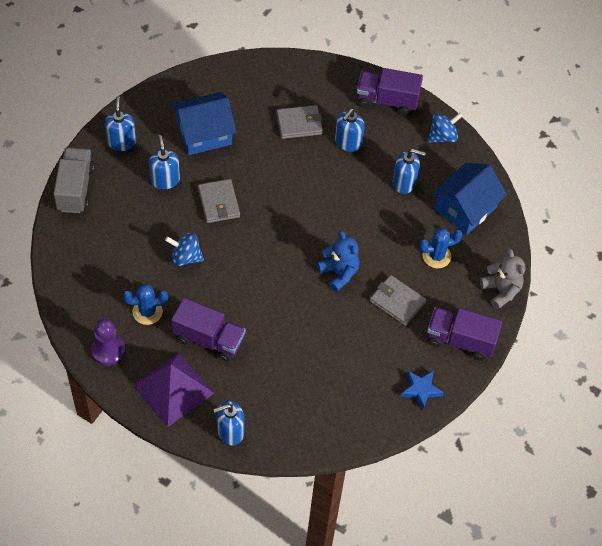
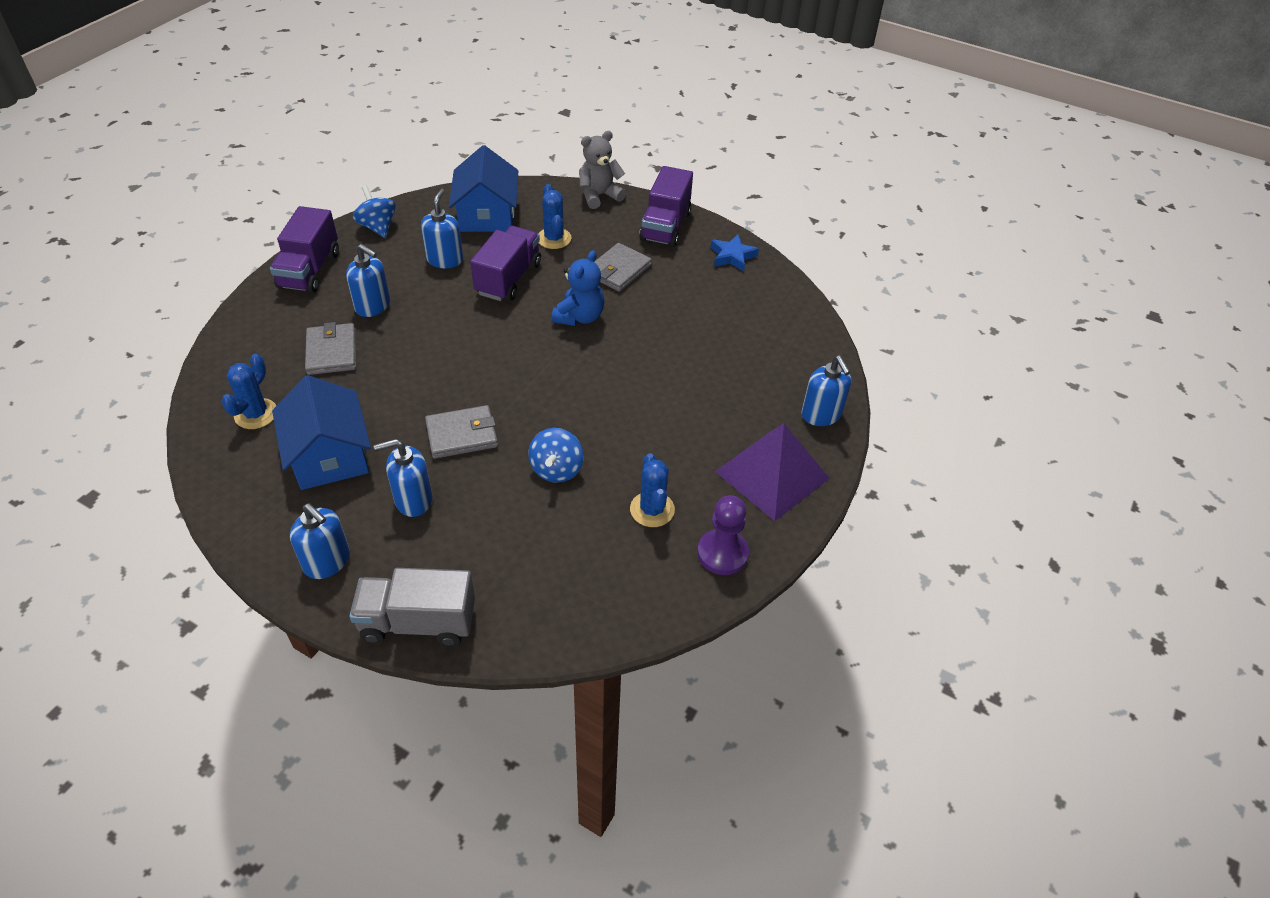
camera: 90 degrees left, 10 degrees down
(121, 142) = (327, 562): blue soap dispenser -> blue soap dispenser turned 135 degrees counterclockwise
(209, 339) = (689, 439): purple truck -> purple truck (508, 279)
(241, 91) = (256, 414): none -> blue cactus
(339, 273) = (579, 317): blue teddy bear -> blue teddy bear turned 150 degrees clockwise
(465, 208) = (487, 215): blue house -> blue house turned 45 degrees clockwise

